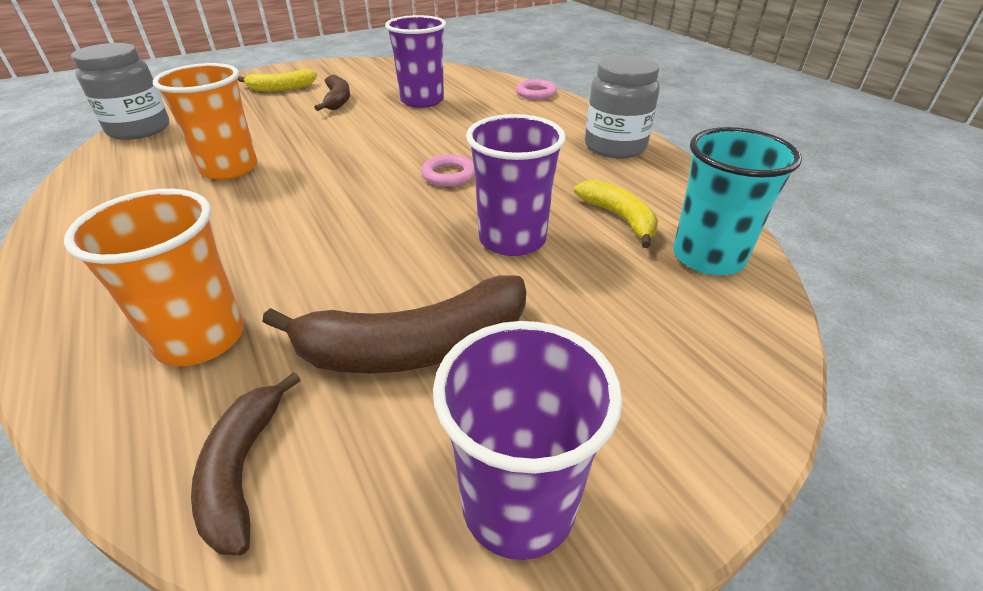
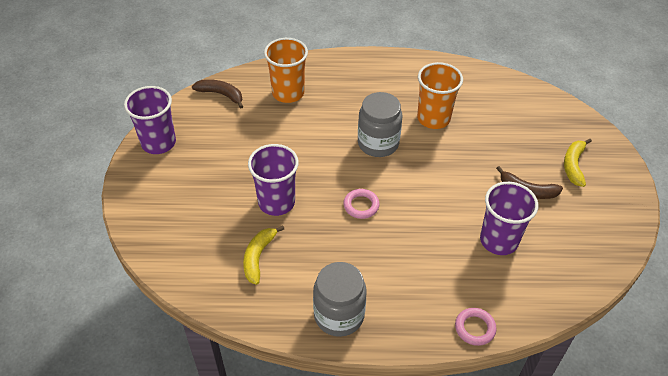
camera: 120 degrees right, 10 degrees up
(139, 129) = (519, 89): grey jar -> grey jar (378, 143)
(414, 347) = (236, 143): brown banana -> none
(619, 218) = (258, 257): yellow banana -> yellow banana turned 105 degrees clockwise
(708, 257) = (200, 270): turquoise cup -> none

